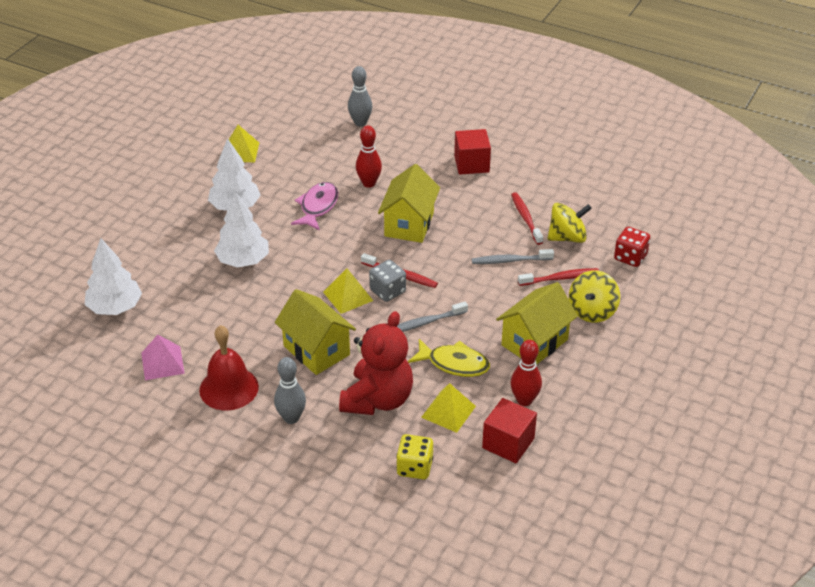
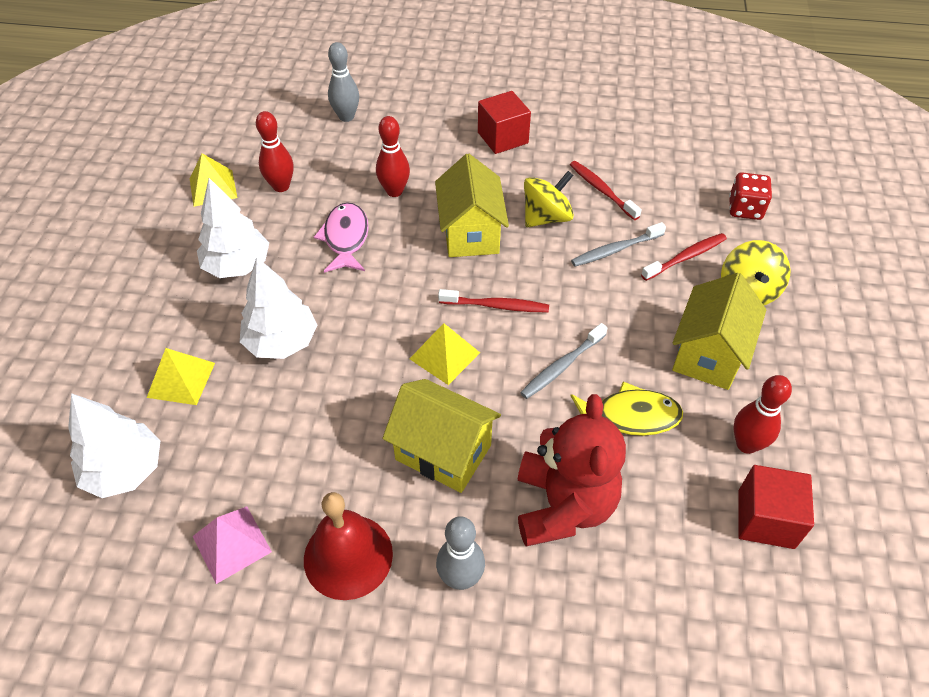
camera: 20 degrees left, 10 degrees up
(289, 161) = (281, 186): none -> red bowling pin
(387, 291) = (491, 333): grey dice -> none
(414, 467) = (670, 604): yellow dice -> none
(448, 411) = (663, 494): yellow pyramid -> yellow pyramid (181, 380)
(567, 237) = (662, 202): yellow spinning top -> yellow spinning top (546, 217)

